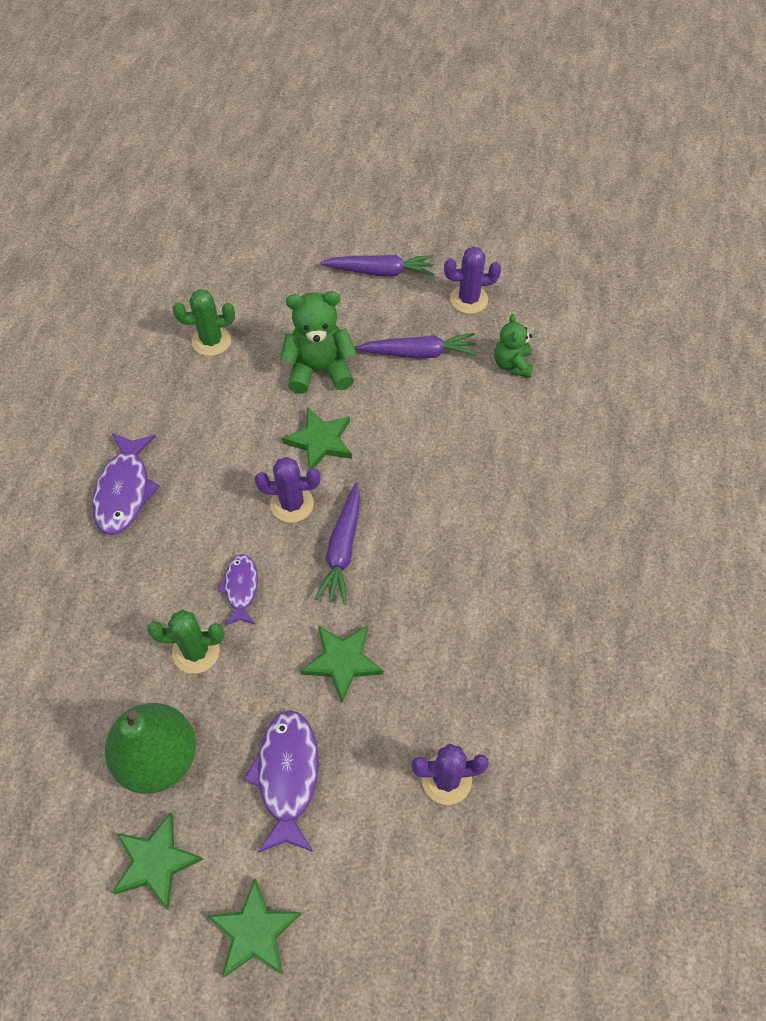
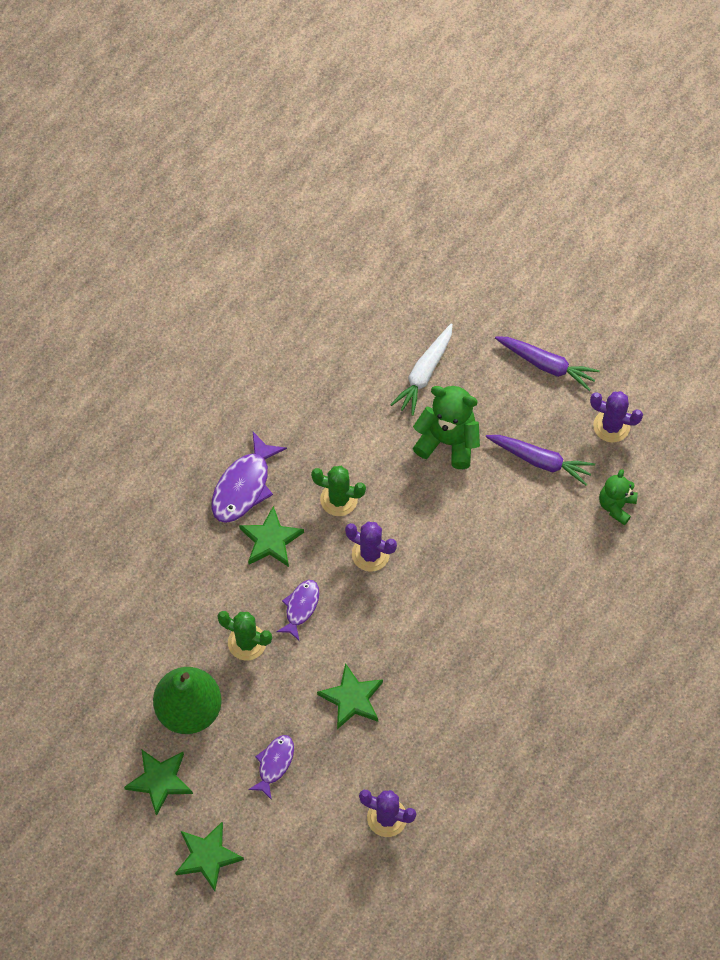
camera: 25 degrees right, 5 degrees up
(211, 341) = (368, 375): green cactus -> green cactus (339, 499)
(266, 320) = (424, 373): none -> white carrot
(287, 776) = (274, 764): purple fish -> purple fish, size x0.61
(320, 441) = (418, 508): green star -> green star (270, 540)
(342, 549) = (393, 610): purple carrot -> none

